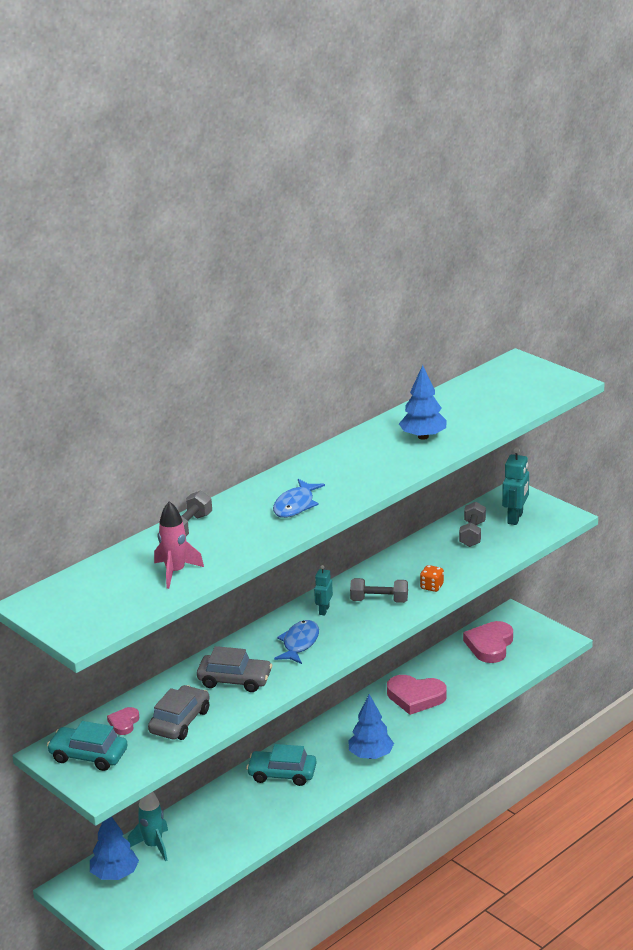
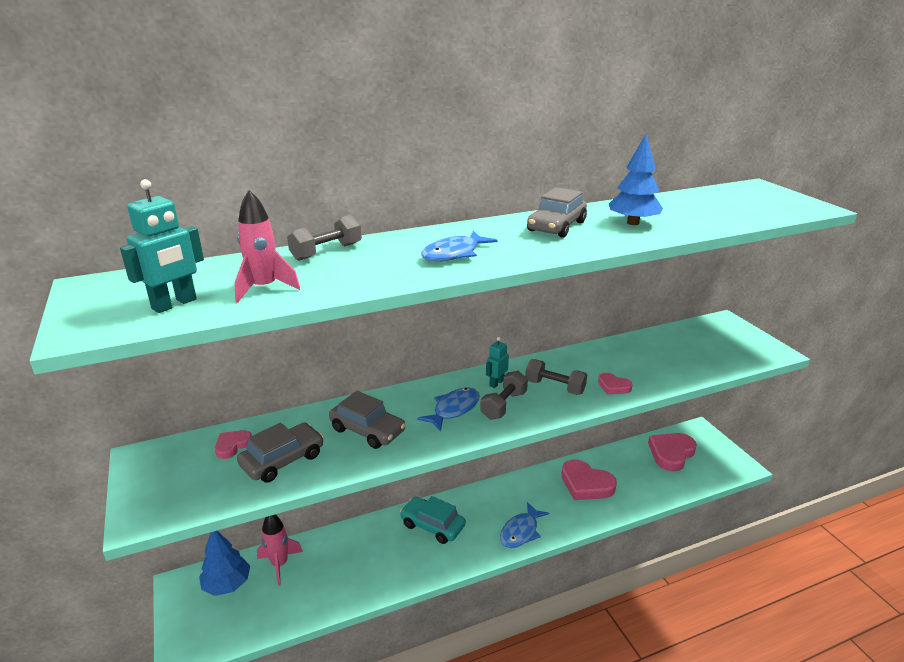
camera: 20 degrees right, 0 degrees up
(88, 756) = (169, 472): turquoise car -> none
(153, 846) = (280, 564): turquoise rocket -> pink rocket
(361, 455) = (556, 226): none -> grey car
(371, 755) = (521, 531): blue tree -> blue fish
(431, 587) = (613, 386): orange dice -> pink heart
(472, 534) = (673, 347): grey dumbbell -> grey dumbbell (504, 405)
(515, 518) = (721, 342): turquoise robot -> turquoise robot (174, 304)

